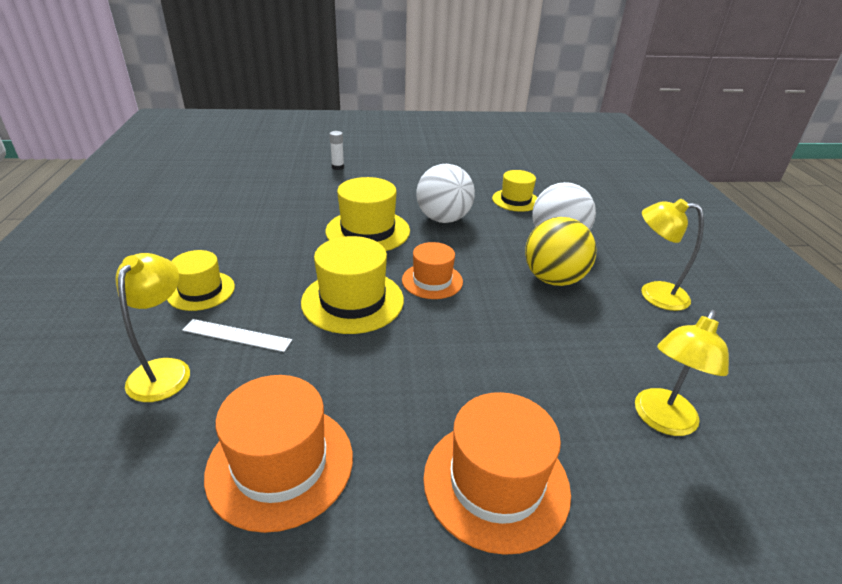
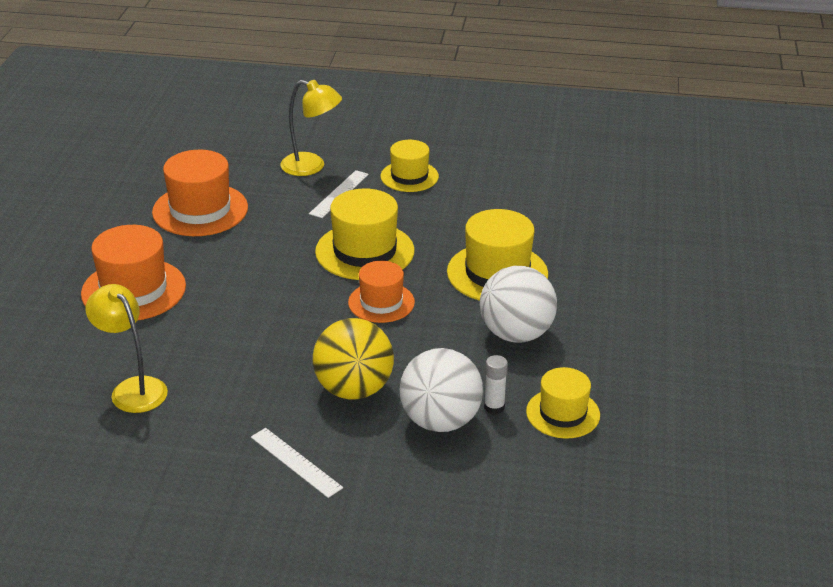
camera: 105 degrees right, 0 degrees up
(338, 167) = (688, 266): white glue stick -> white glue stick (494, 407)
(653, 294) = (296, 462): yellow lamp -> white ruler

